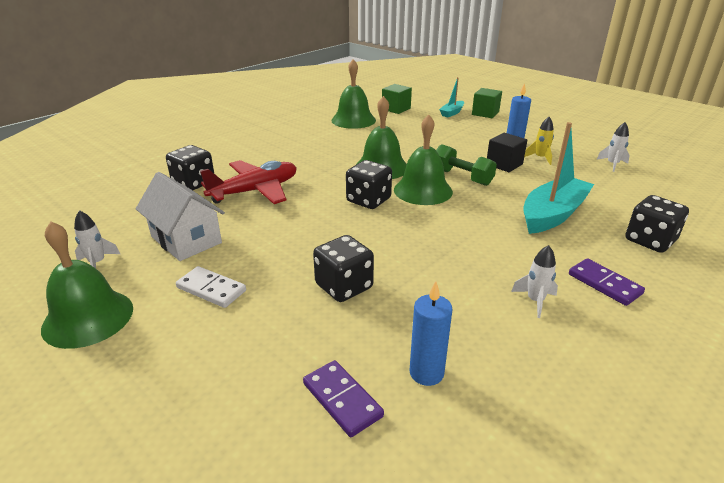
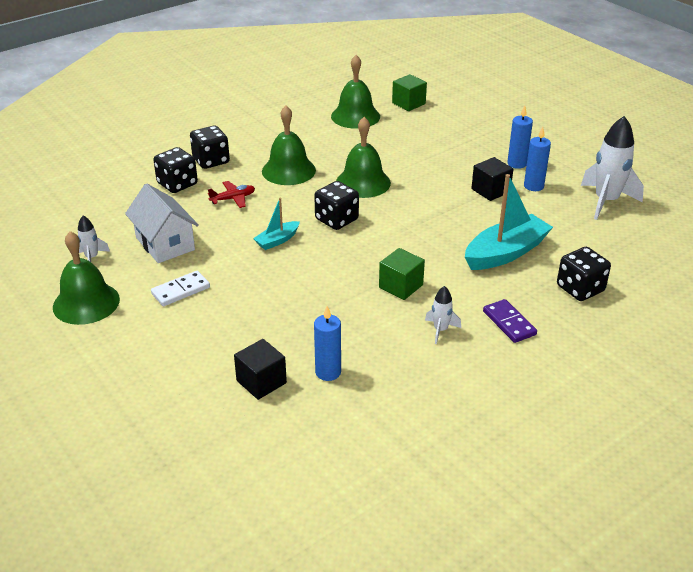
camera: 10 degrees right, 5 degrees up
(211, 289) = (181, 291): white domino -> white domino turned 75 degrees counterclockwise
(255, 191) = (233, 199): red plane -> red plane, size x0.51
(342, 399) = (261, 382): purple domino -> black cube
(344, 286) = (288, 300): black dice -> black dice (211, 161)
(423, 190) = (393, 214): green bell -> green bell (288, 170)
(452, 113) = (470, 114): turquoise boat -> turquoise boat (277, 240)
(462, 177) = (439, 202): green dumbbell -> none
(485, 113) = (508, 118): green cube -> green cube (401, 286)
(540, 158) = (533, 186): yellow rocket -> blue candle
(612, 164) = (606, 201): white rocket -> white rocket, size x2.02

